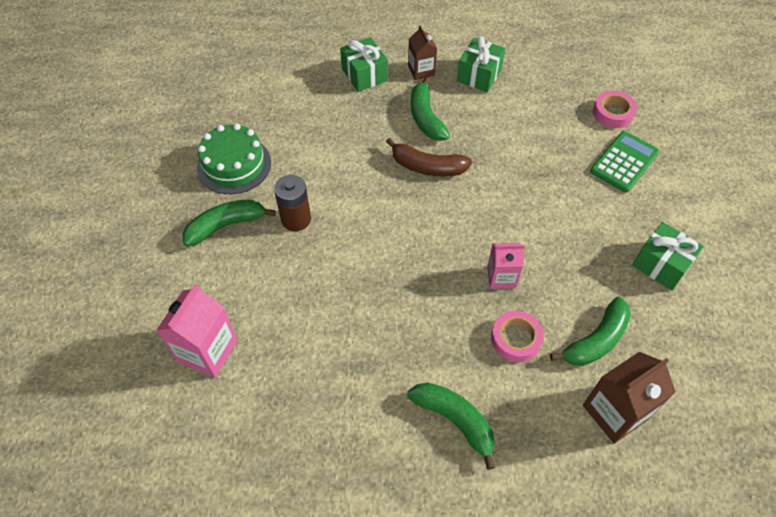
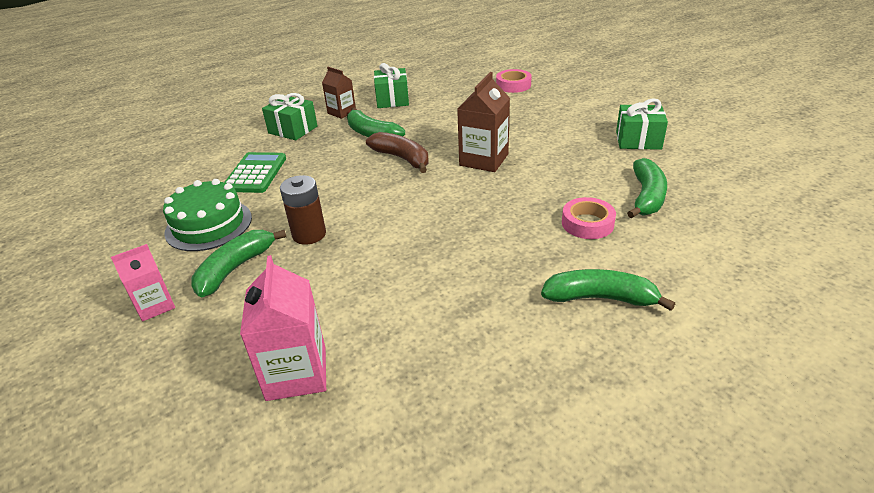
camera: 30 degrees left, 20 degrees down
(427, 167) = (402, 158): brown banana -> brown banana turned 120 degrees counterclockwise
(501, 277) = (533, 194): pink carton -> pink carton (155, 306)
(615, 412) = (712, 229): brown carton -> brown carton (484, 160)
(624, 162) = (550, 103): green calculator -> green calculator (255, 173)

